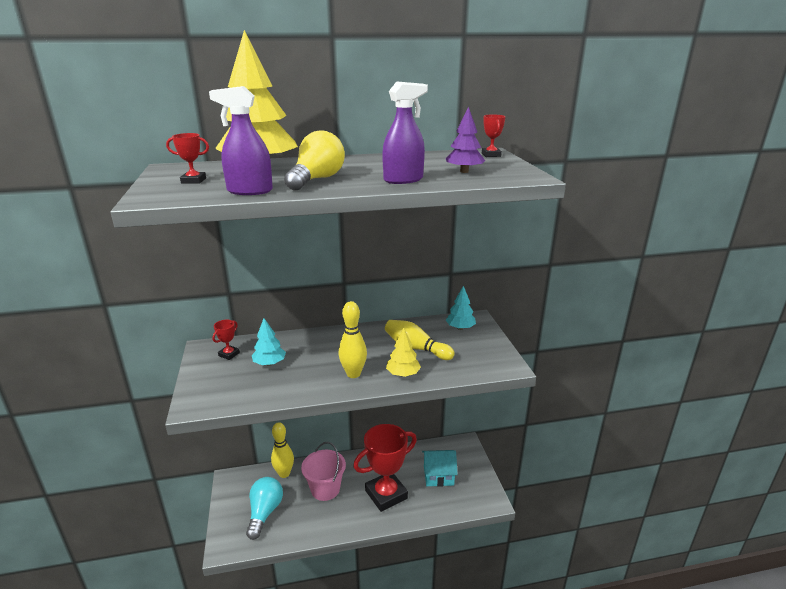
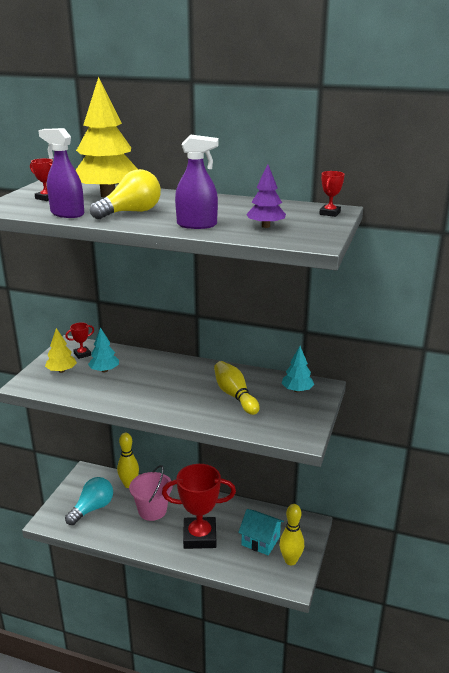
camera: 30 degrees right, 0 degrees up
(353, 374) = (159, 400): yellow bowling pin -> yellow bowling pin (290, 560)
(403, 374) = (199, 413): yellow tree -> yellow tree (61, 371)

